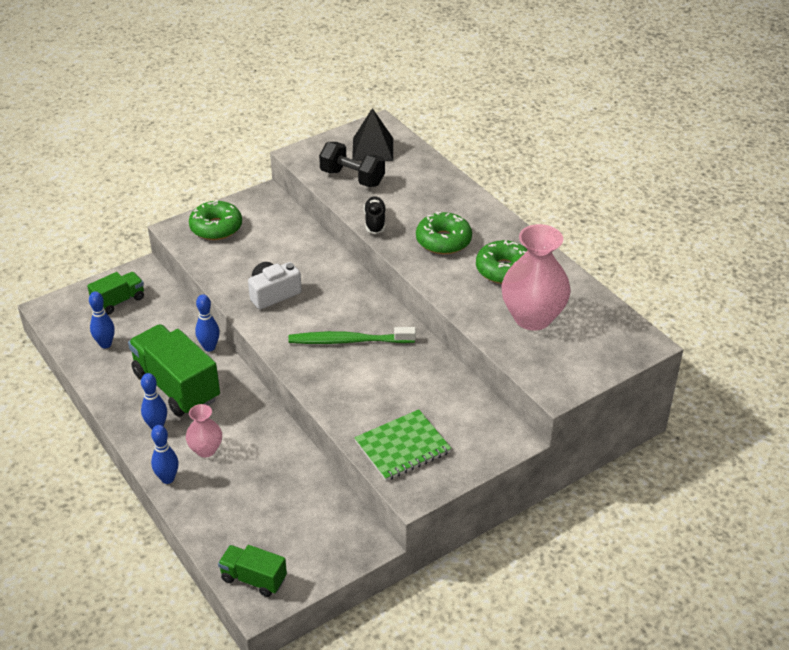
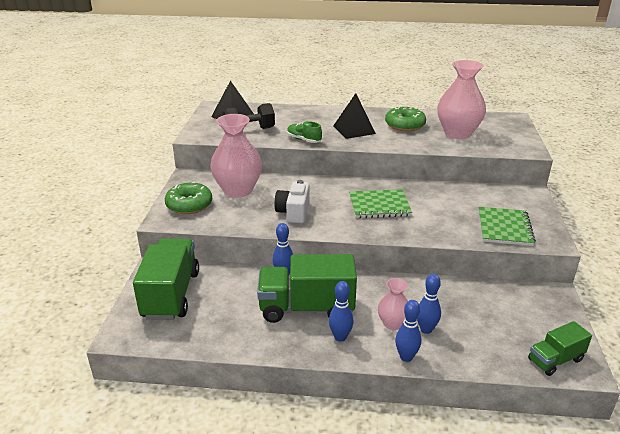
camera: 50 degrees left, 10 degrees down
(105, 344) = (210, 323): blue bowling pin -> blue bowling pin (426, 329)
(119, 301) = (171, 294): green truck -> green truck, size x1.84
(273, 239) = (238, 190): none -> pink vase
(348, 341) = (379, 206): green toothbrush -> green notebook
(375, 222) = (304, 140): black shoe -> green shoe
(443, 241) = (354, 130): green donut -> black pyramid

